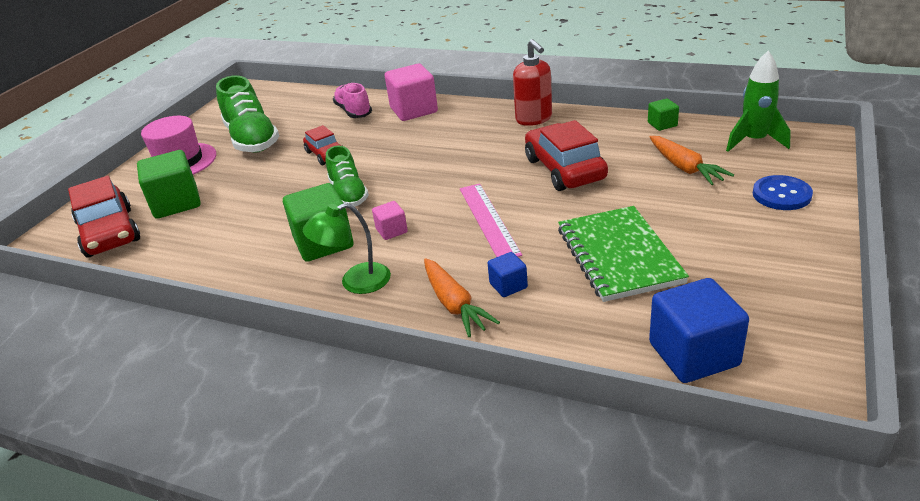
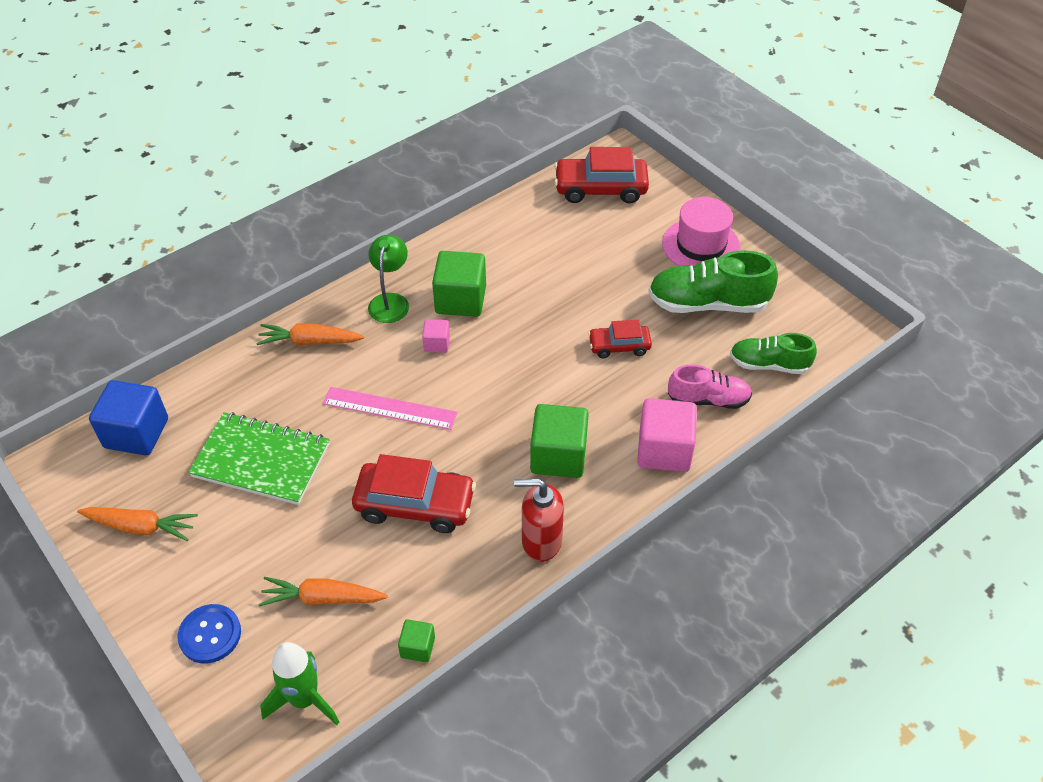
camera: 115 degrees right, 15 degrees up
(176, 203) = (615, 231): green cube -> green cube (558, 456)
(348, 194) = (524, 338): green shoe -> green shoe (769, 364)
(508, 285) = (298, 379): blue cube -> none
(768, 281) = (141, 527): none -> orange carrot

